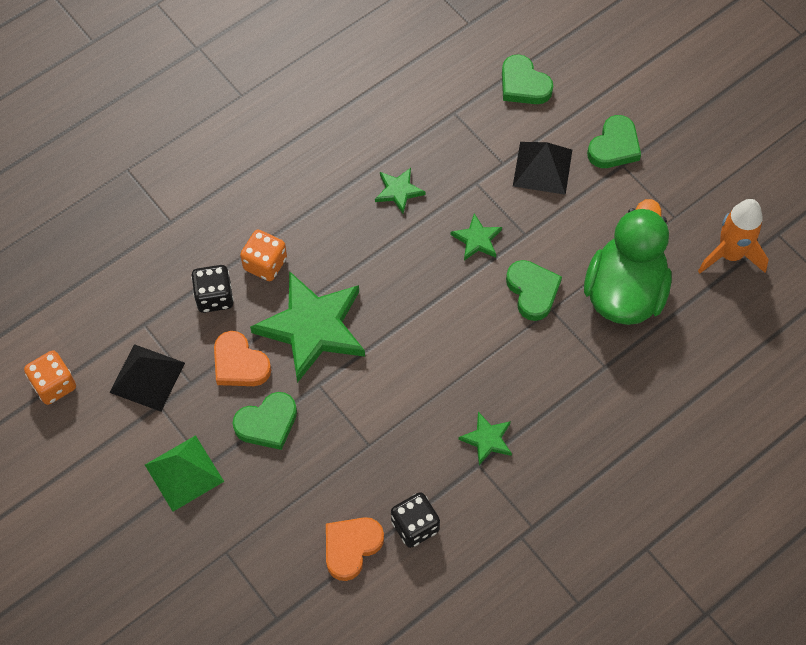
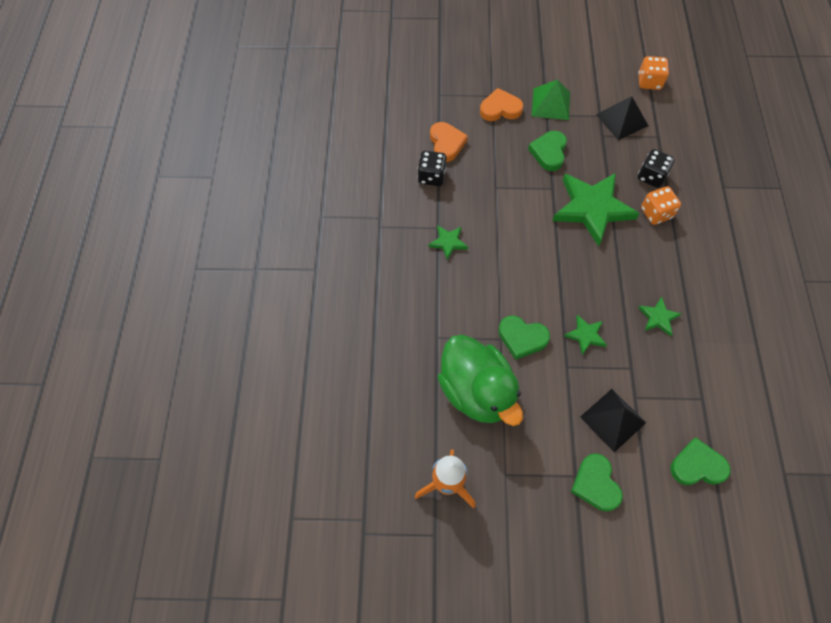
camera: 130 degrees right, 0 degrees up
(239, 364) = (596, 162): orange heart -> orange heart (500, 109)

